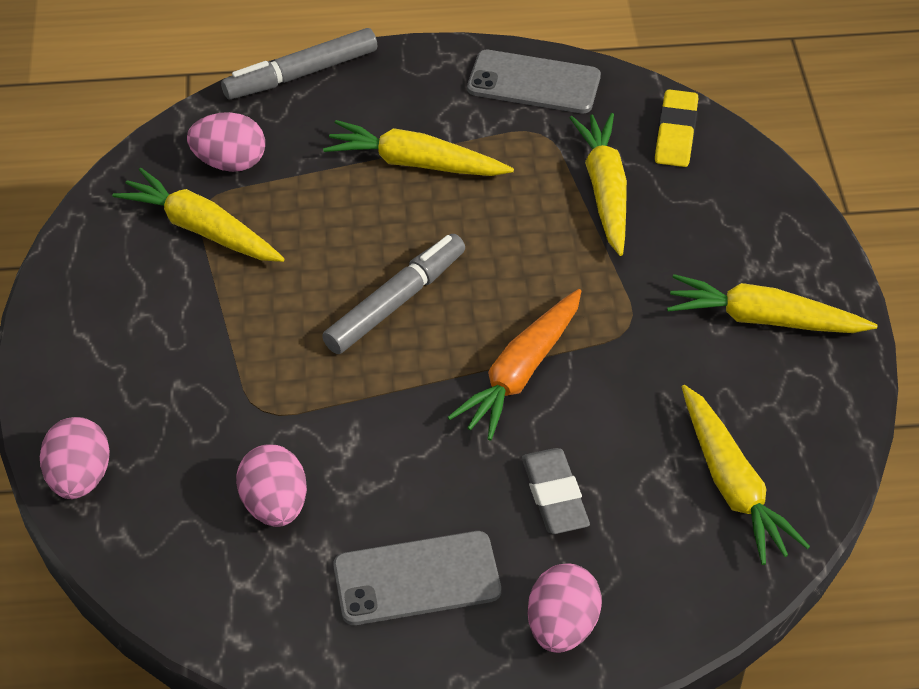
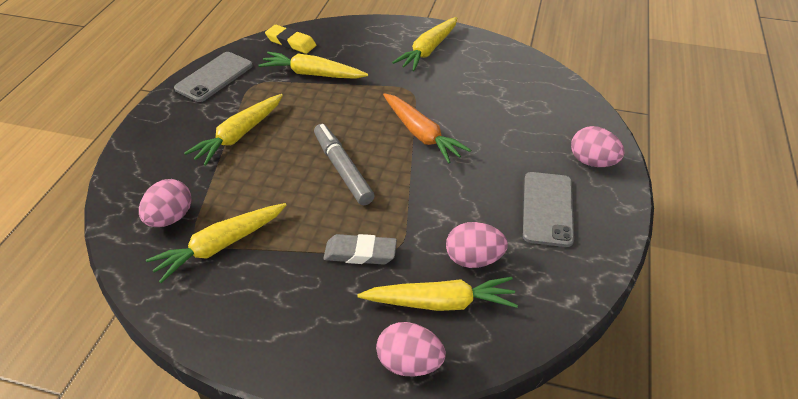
camera: 70 degrees left, 5 degrees down
(301, 74) = (119, 166): grey marker -> none
(554, 495) = (509, 143): grey eraser -> grey eraser (360, 253)
(732, 485) = (523, 86): yellow carrot -> yellow carrot (440, 302)

